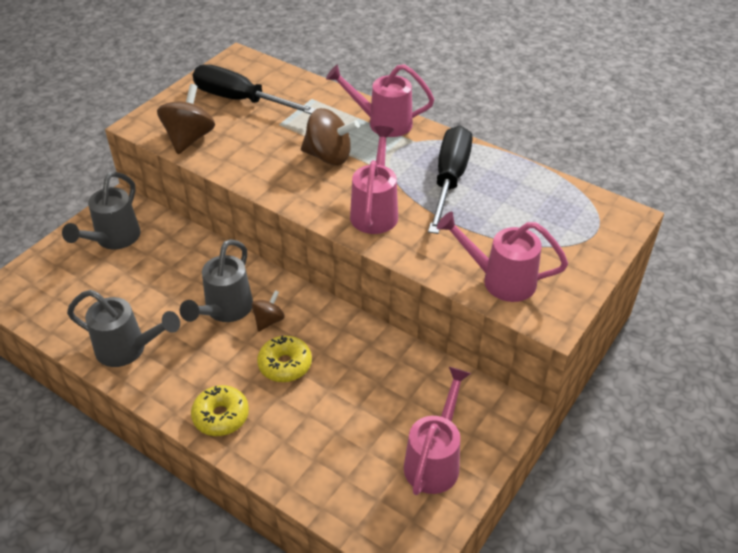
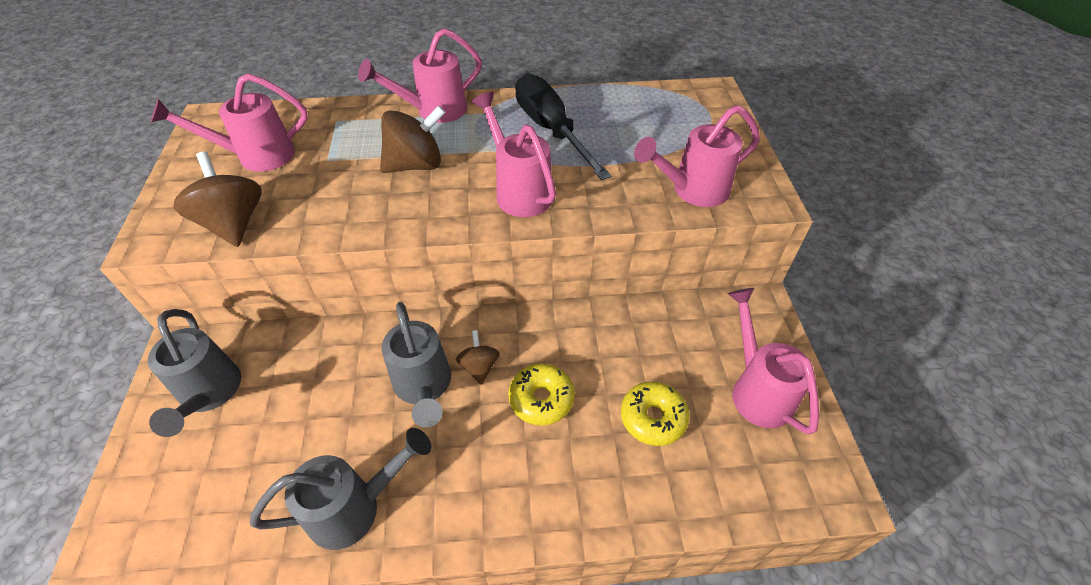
camera: 40 degrees left, 5 degrees up
(221, 416) = (535, 501): yellow donut -> yellow donut (653, 418)
(241, 100) = (256, 156): black screwdriver -> pink watering can

